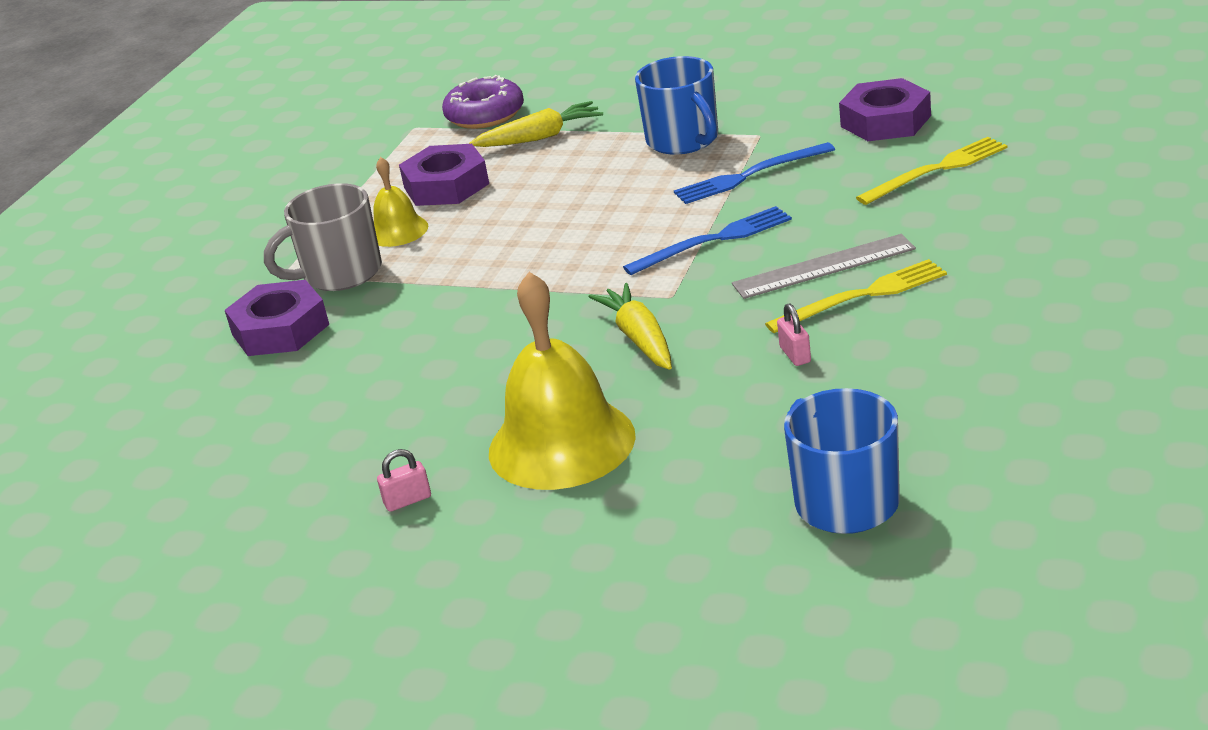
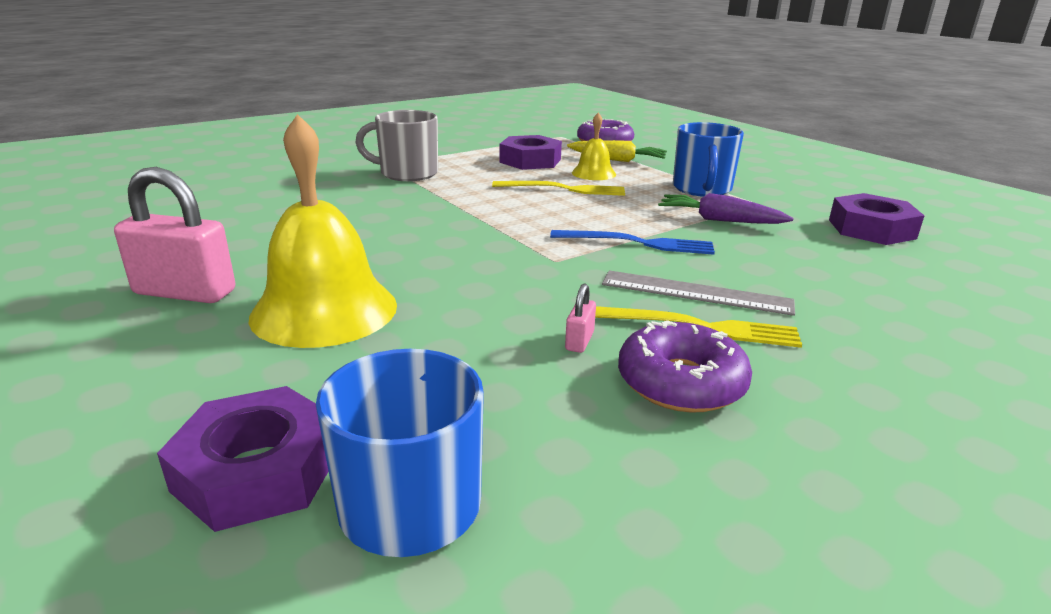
camera: 30 degrees right, 5 degrees down
(280, 329) = (332, 183): purple nut -> purple nut (258, 470)
(398, 231) = (470, 168): yellow bell -> yellow bell (593, 173)
(408, 500) = (185, 292): pink padlock -> pink padlock, size x2.27
(639, 338) = (491, 274): yellow carrot -> none
(749, 175) = (719, 220): blue fork -> purple carrot
(900, 345) = (681, 382): none -> purple donut
(936, 170) = (882, 272): yellow fork -> yellow fork (564, 189)

